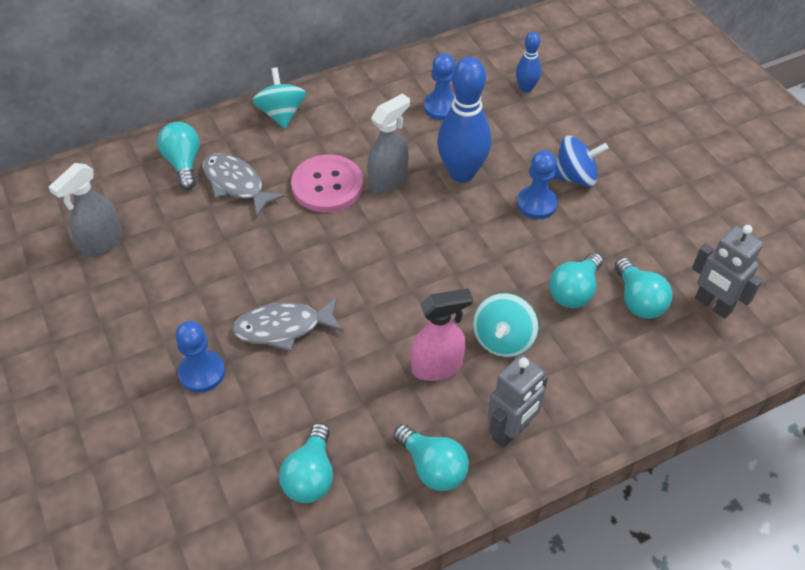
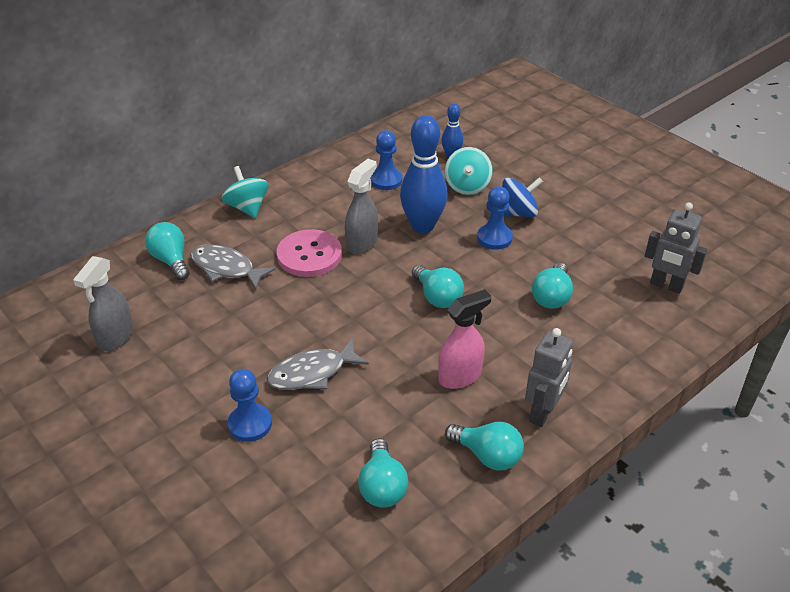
camera: 15 degrees left, 10 degrees down
(503, 339) = (507, 344): turquoise spinning top -> turquoise spinning top (467, 186)
(638, 300) = (606, 294): turquoise light bulb -> turquoise light bulb (437, 297)

